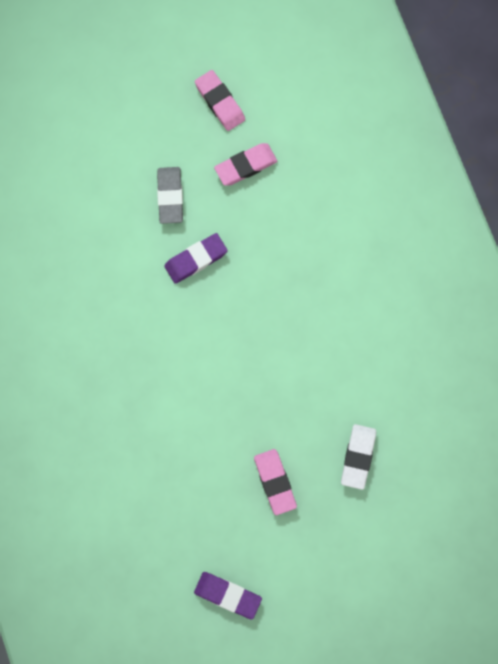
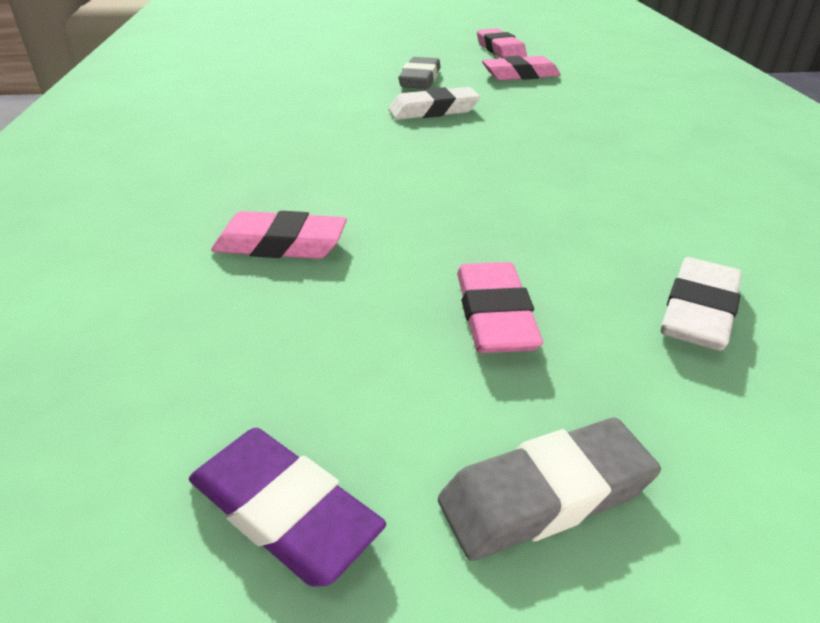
camera: 15 degrees right, 40 degrees down
(164, 453) = (281, 244): none -> pink eraser
(196, 259) = (433, 111): purple eraser -> white eraser
(304, 568) = (545, 495): none -> grey eraser

